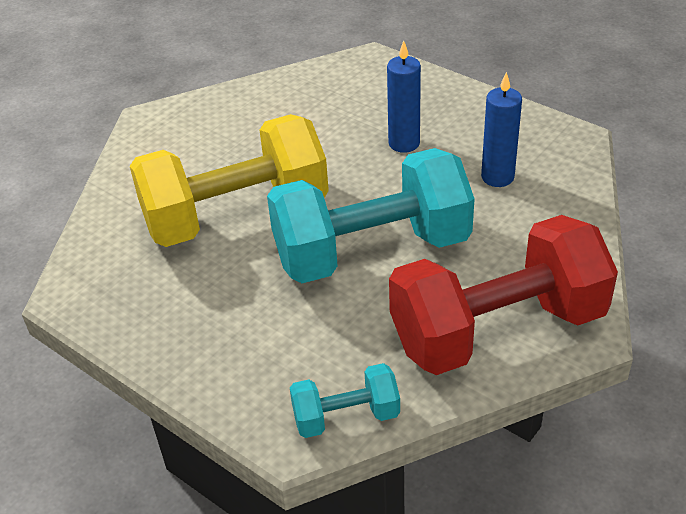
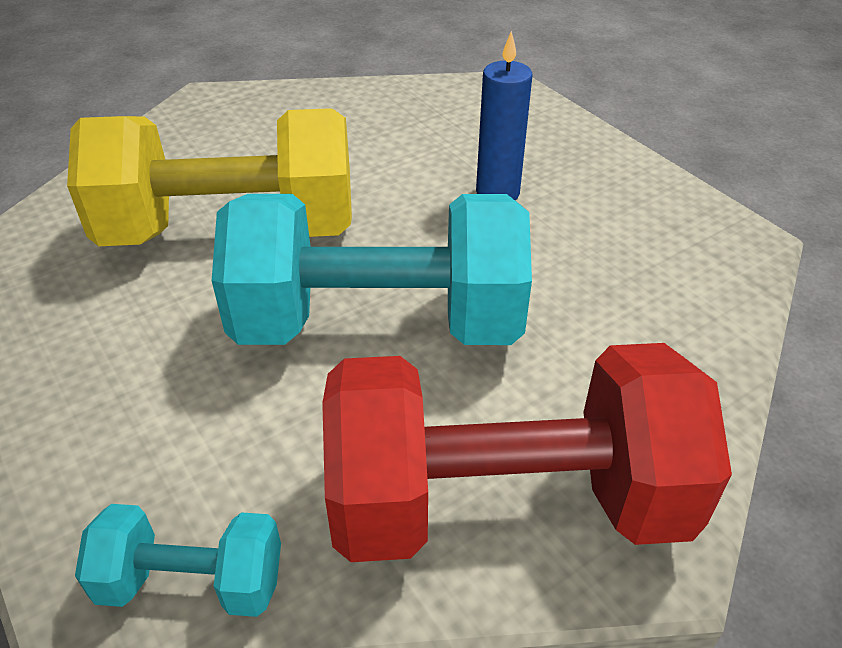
camera: 15 degrees right, 0 degrees up
(497, 177) = (607, 266): blue candle -> none

